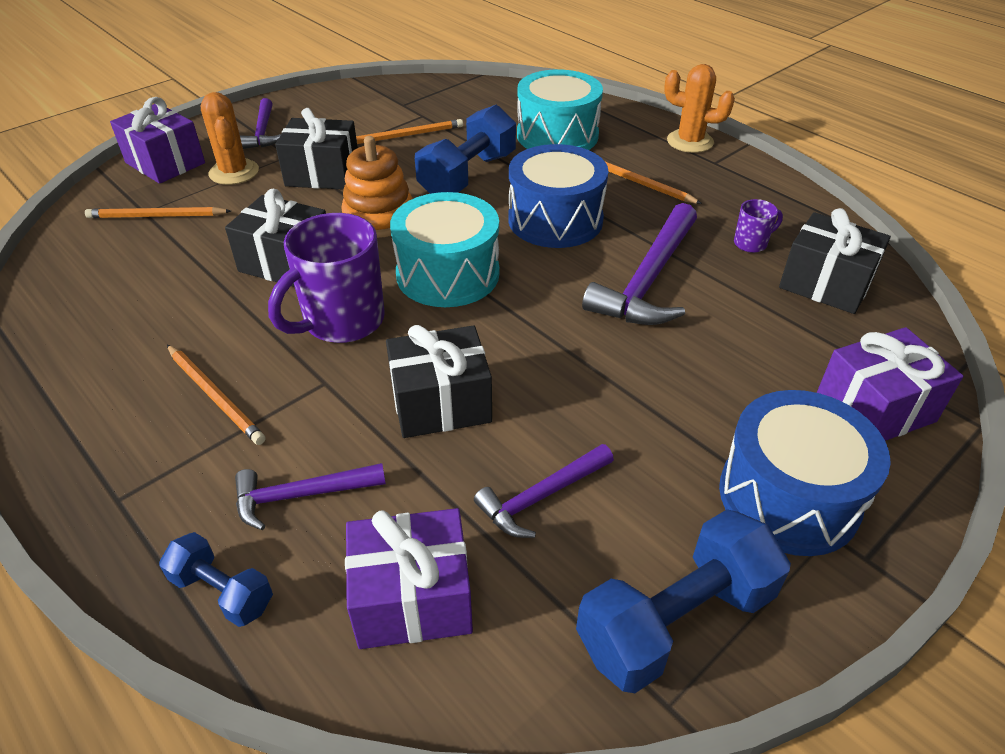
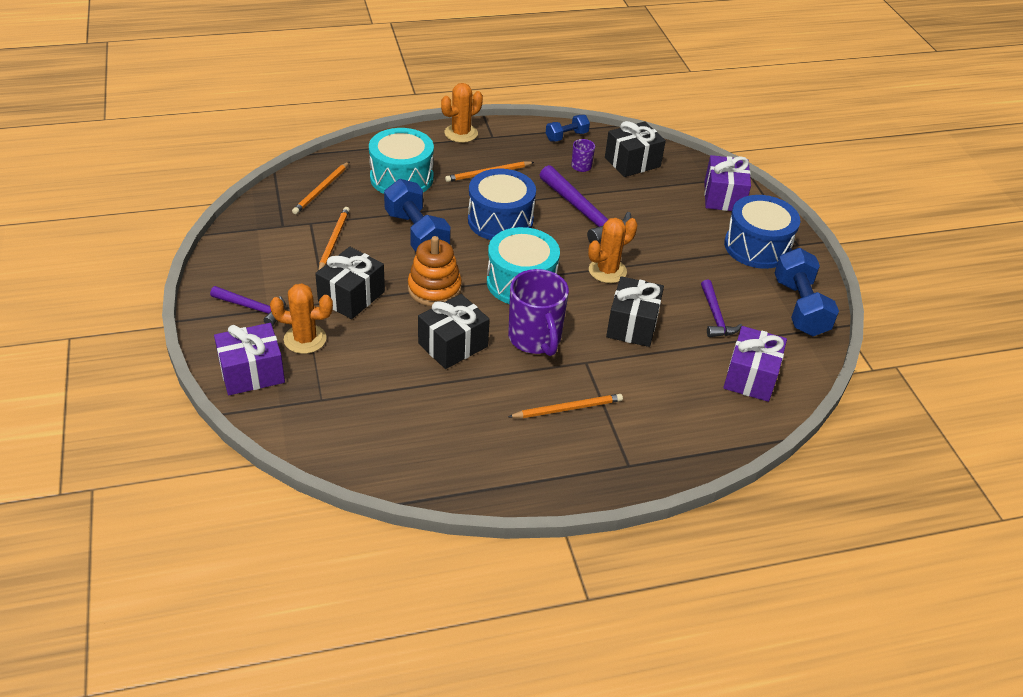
camera: 65 degrees left, 0 degrees up
(156, 216) = (335, 394): orange pencil -> orange pencil (321, 190)
(222, 591) = (714, 437): blue dumbbell -> blue dumbbell (566, 136)
(301, 495) = (667, 394): purple hammer -> none
(543, 340) = (607, 271): none -> orange cactus

